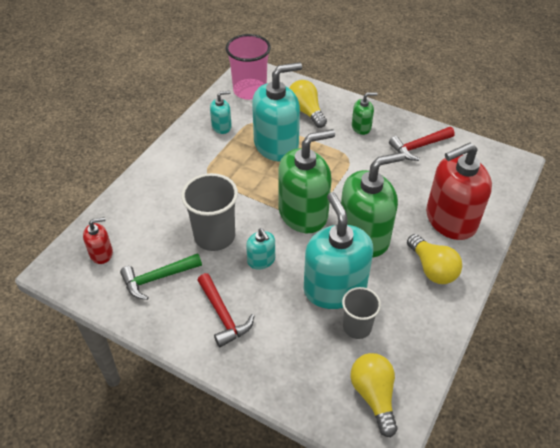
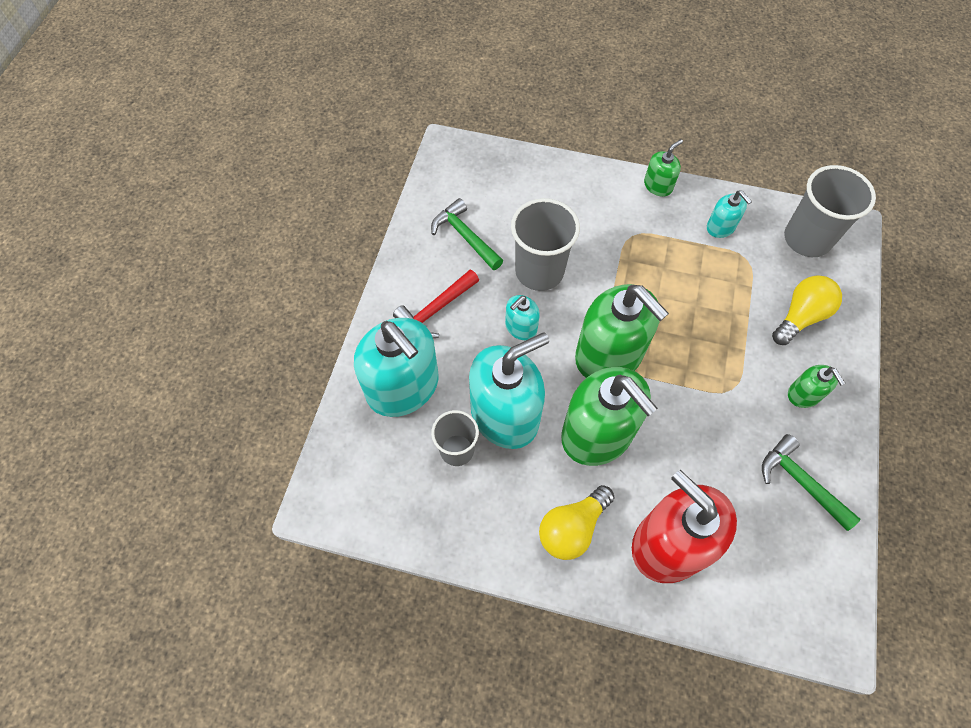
camera: 75 degrees right, 15 degrees up
(101, 253) = (481, 177): red soap dispenser -> none
(169, 148) = (658, 186): none -> green soap dispenser
(250, 90) = (807, 239): pink cup -> grey cup
(276, 145) = (716, 296): turquoise soap dispenser -> turquoise soap dispenser (403, 387)
(374, 396) = (372, 483): yellow light bulb -> none
(418, 147) = (800, 482): red hammer -> green hammer

